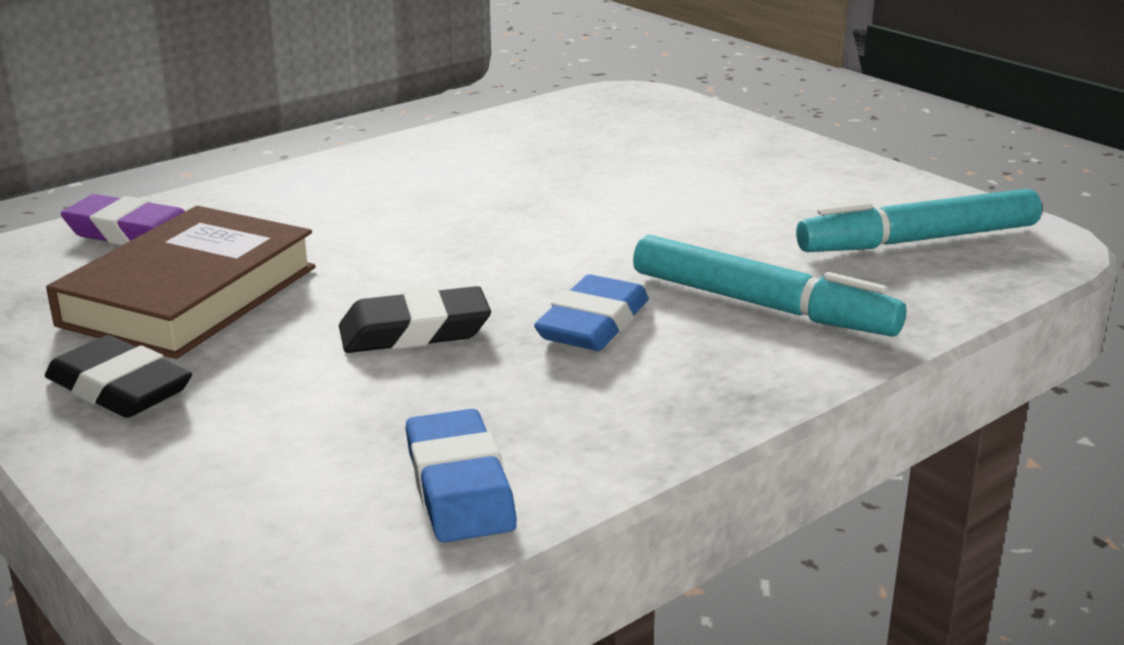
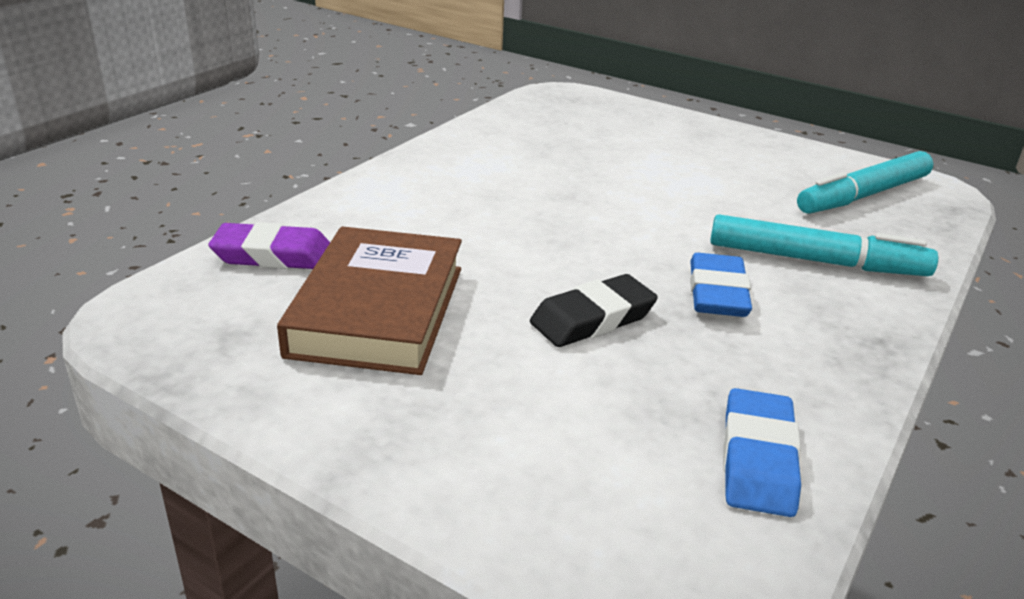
camera: 20 degrees left, 5 degrees up
(119, 388) = (396, 413): black eraser -> none
(459, 486) = (758, 459): blue eraser -> blue eraser turned 45 degrees clockwise

